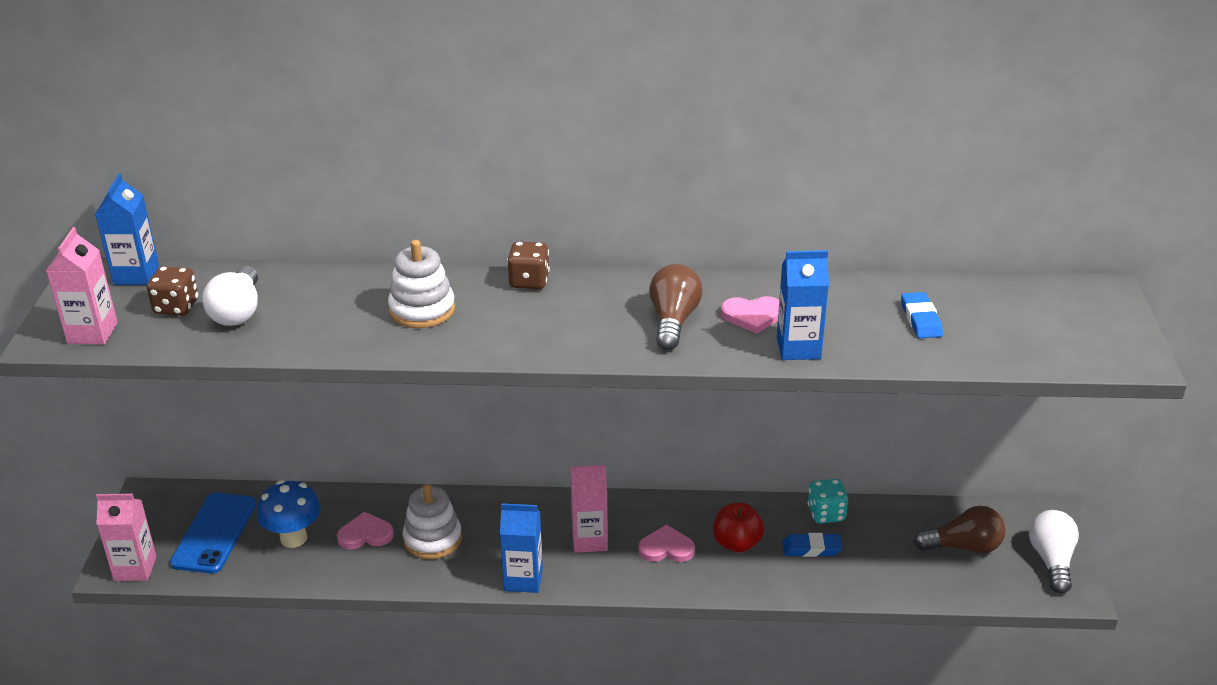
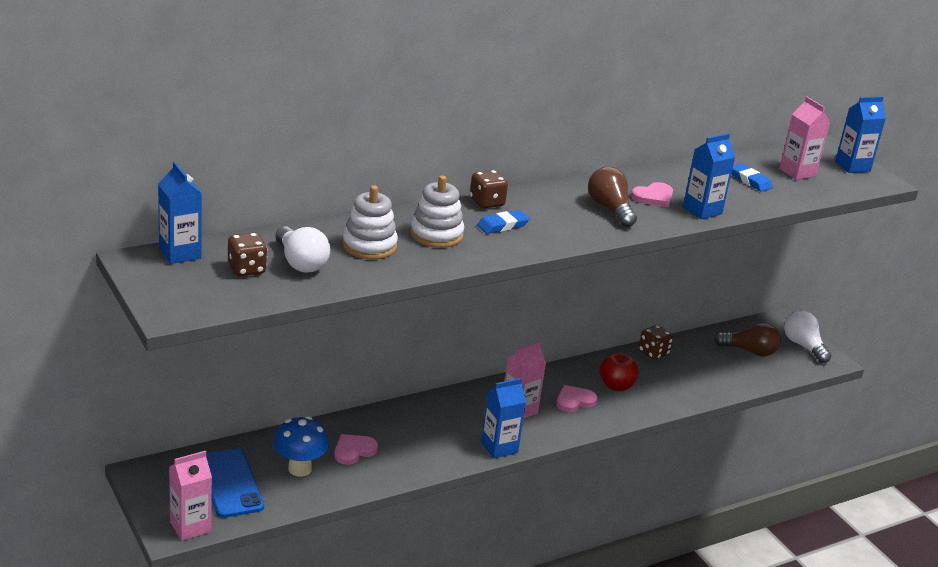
camera: 35 degrees left, 5 degrees down
(92, 333) = (202, 300): pink carton -> pink carton (797, 172)
(432, 539) = (408, 440): white stacking toy -> white stacking toy (369, 246)
(811, 548) = (664, 376): blue eraser -> blue eraser (502, 225)
(826, 514) = (653, 353): turquoise dice -> brown dice
(963, 547) = (749, 351): brown light bulb -> brown light bulb turned 45 degrees clockwise
(1111, 328) = (852, 166): none -> blue carton

